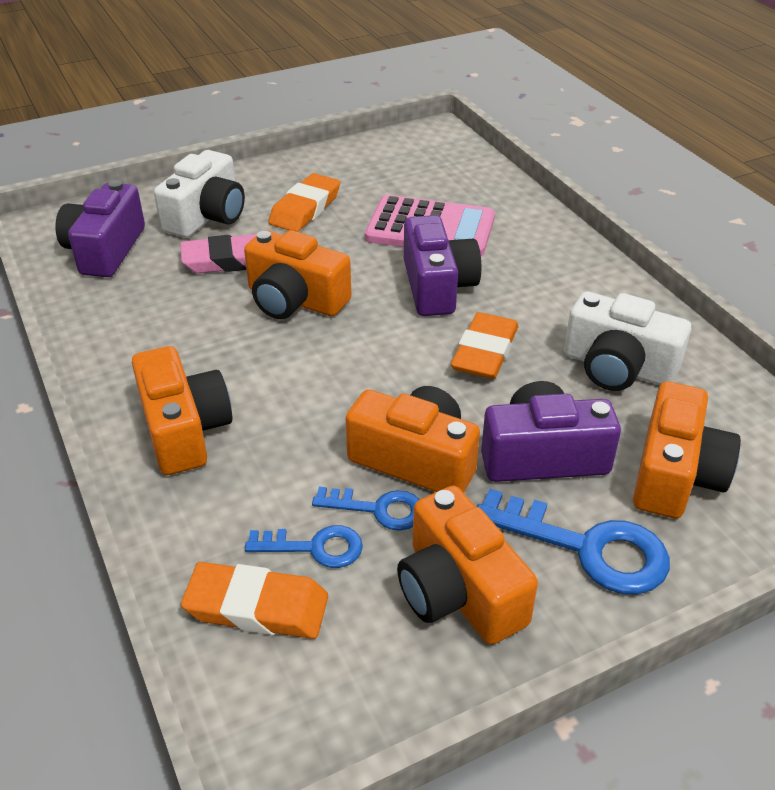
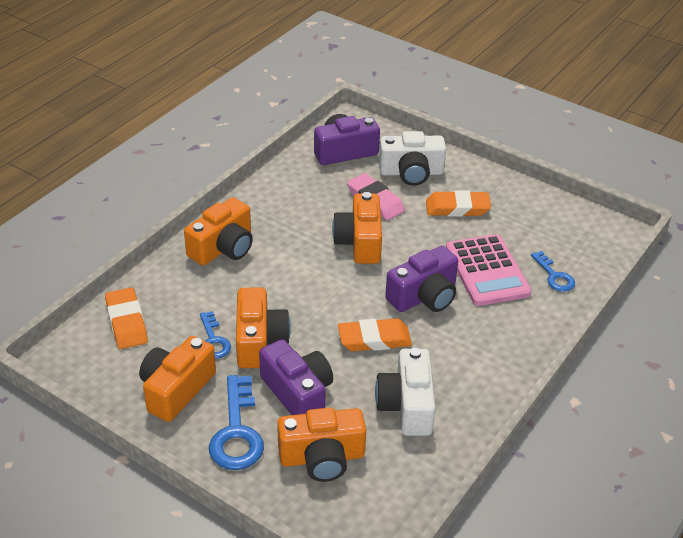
camera: 60 degrees right, 0 degrees up
(314, 547) = (173, 327): blue key -> blue key (554, 276)

